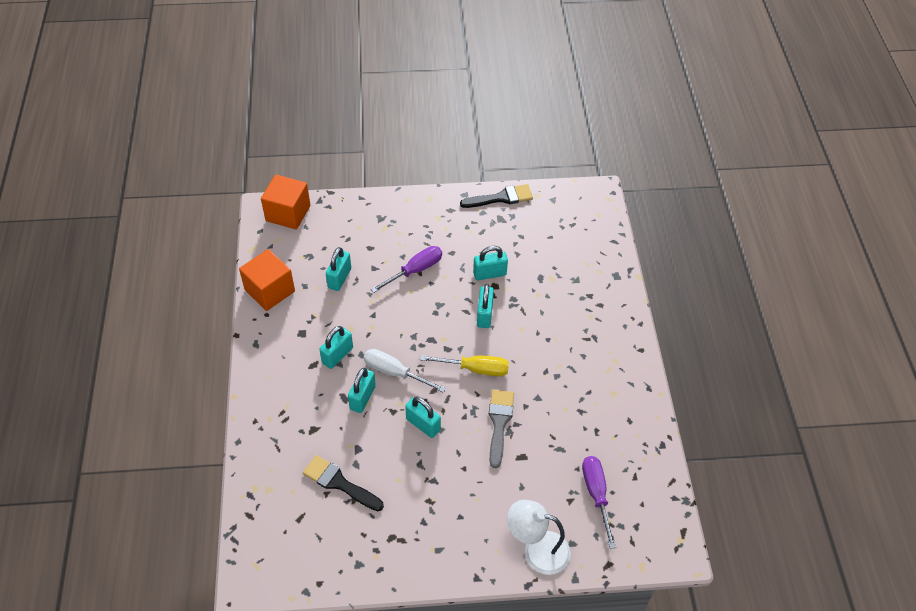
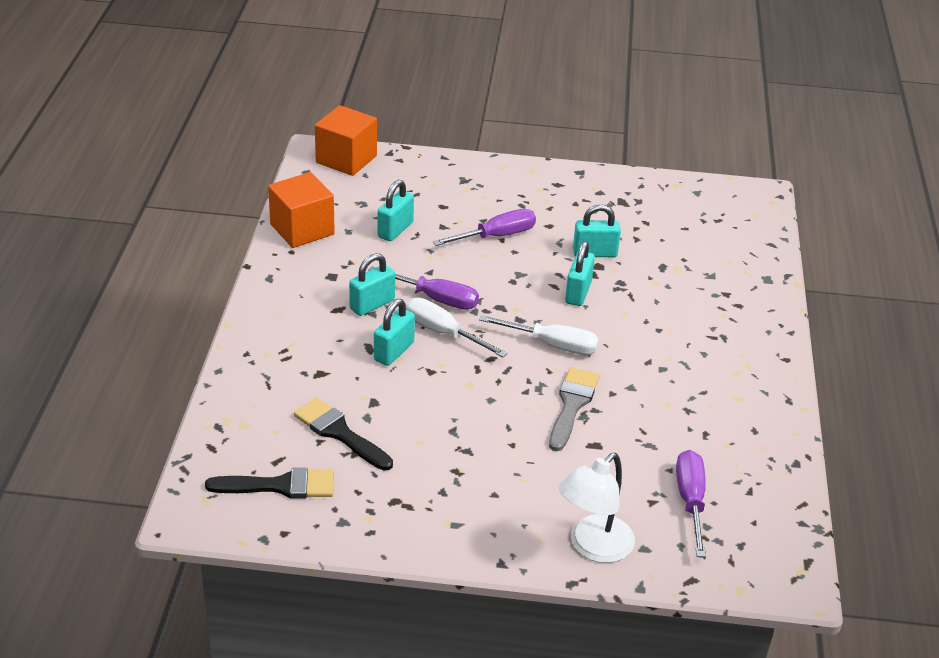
camera: 10 degrees right, 15 degrees down
(383, 340) = (436, 299): none -> purple screwdriver
(423, 424) = (468, 391): turquoise padlock -> none
(475, 369) = (552, 345): yellow screwdriver -> white screwdriver
(501, 198) = (627, 181): black brush -> black brush (280, 486)
(537, 550) = (593, 547): white lamp -> white lamp turned 75 degrees counterclockwise

